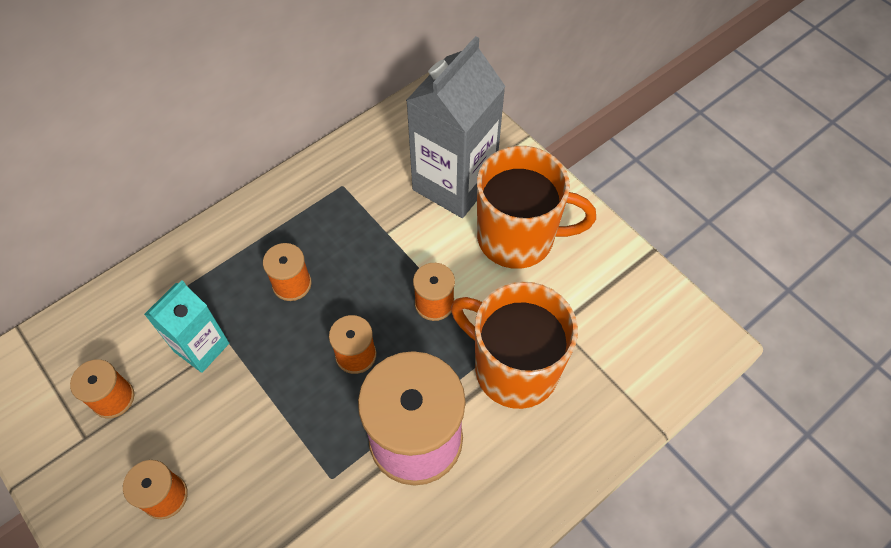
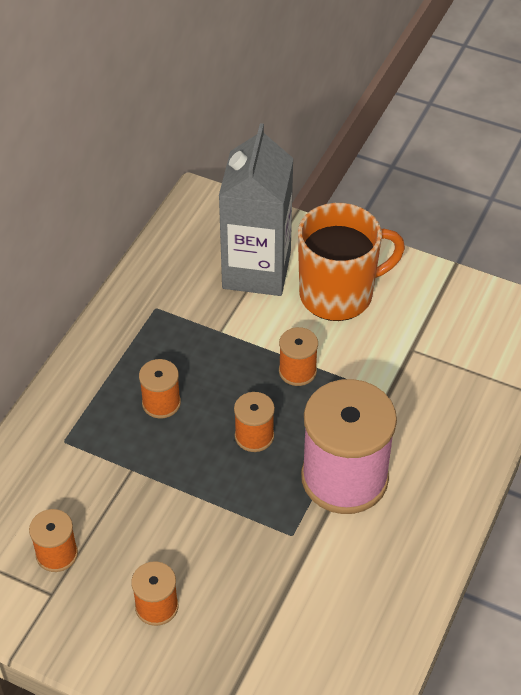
camera: 25 degrees left, 10 degrees down
(201, 347) = (111, 483): turquoise carton -> none
(513, 368) = (393, 394): orange mug -> none

